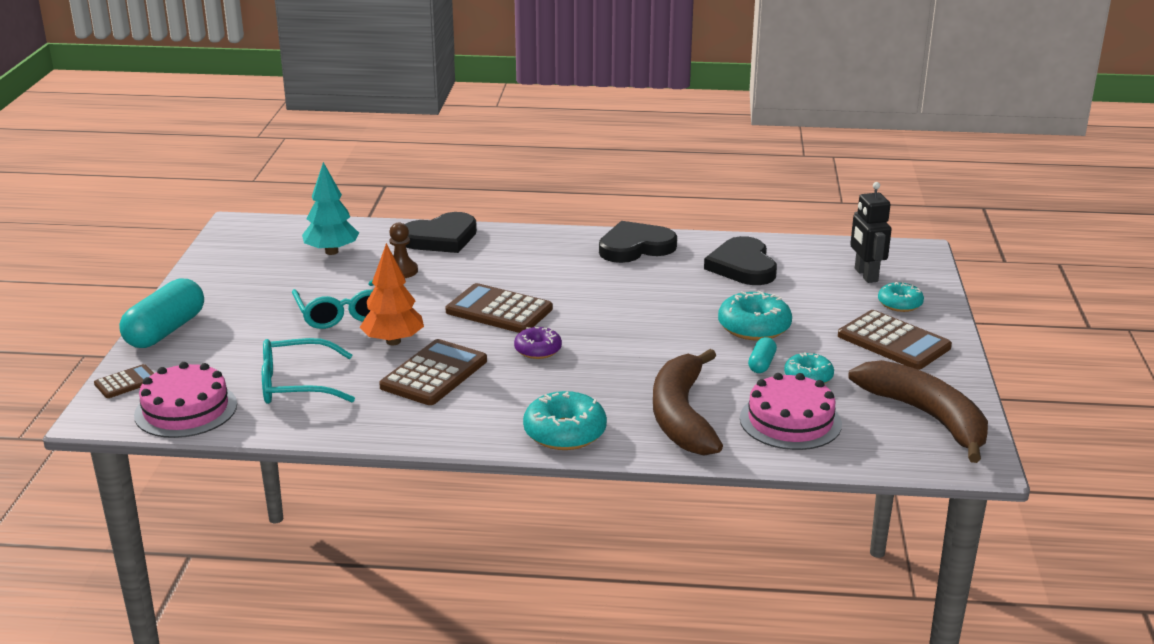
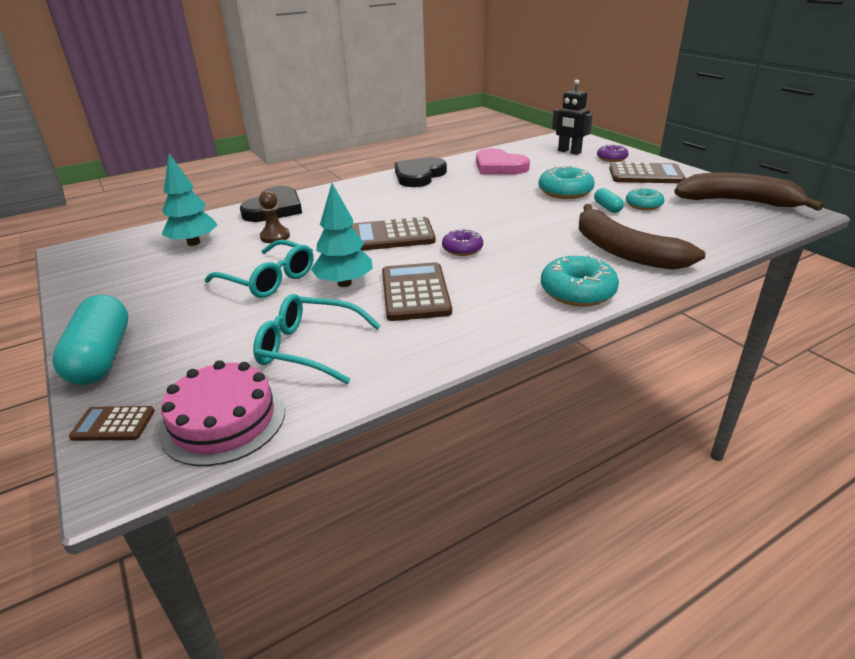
camera: 35 degrees left, 5 degrees up
(126, 382) = (113, 424): brown calculator -> brown calculator turned 105 degrees counterclockwise
(297, 384) = (309, 348): turquoise glasses -> turquoise glasses turned 60 degrees clockwise
(393, 341) = (344, 283): orange tree -> turquoise tree
(742, 266) = (499, 166): black heart -> pink heart
(790, 421) = (683, 230): pink cake -> none
(899, 304) = (611, 158): turquoise donut -> purple donut

